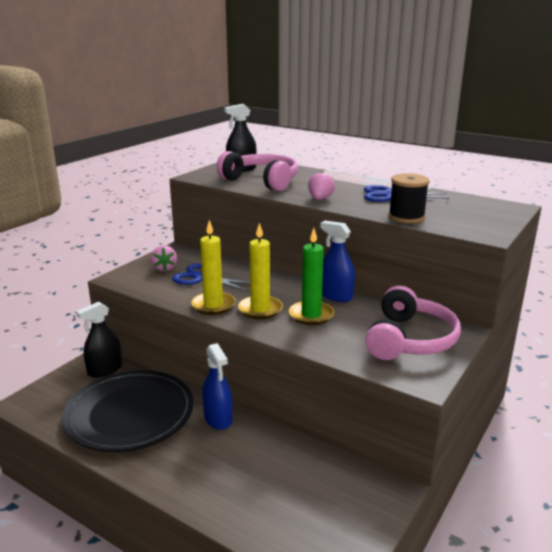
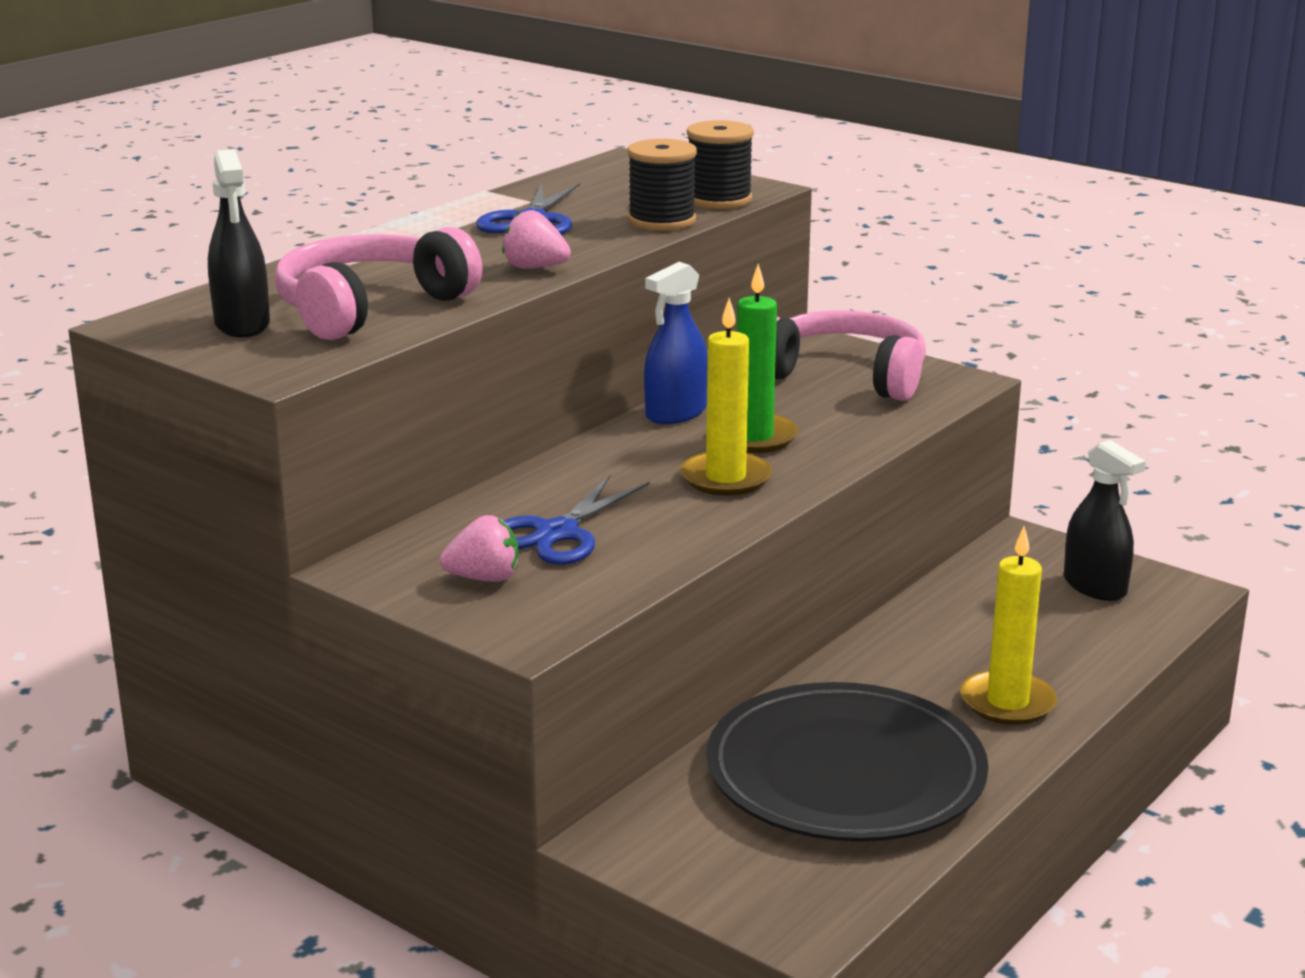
camera: 85 degrees left, 0 degrees up
(105, 370) = (667, 821): black spray bottle -> black spray bottle (1094, 586)
(213, 305) = (701, 521): yellow candle -> yellow candle (1007, 702)
(218, 418) = (858, 673): blue spray bottle -> none
(455, 227) = (719, 200): none -> black spool

